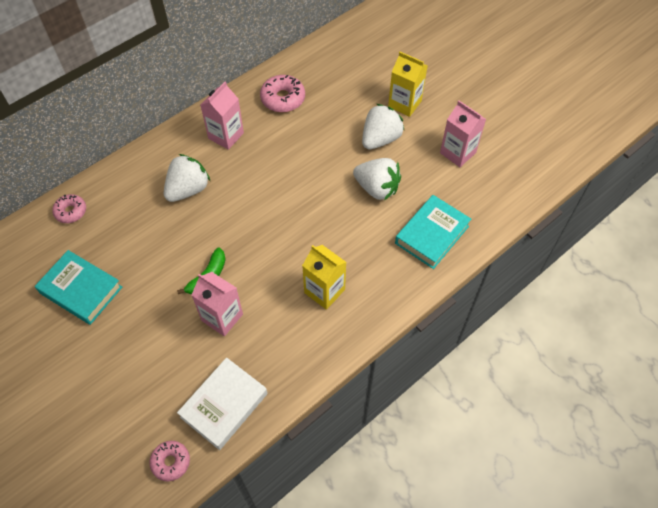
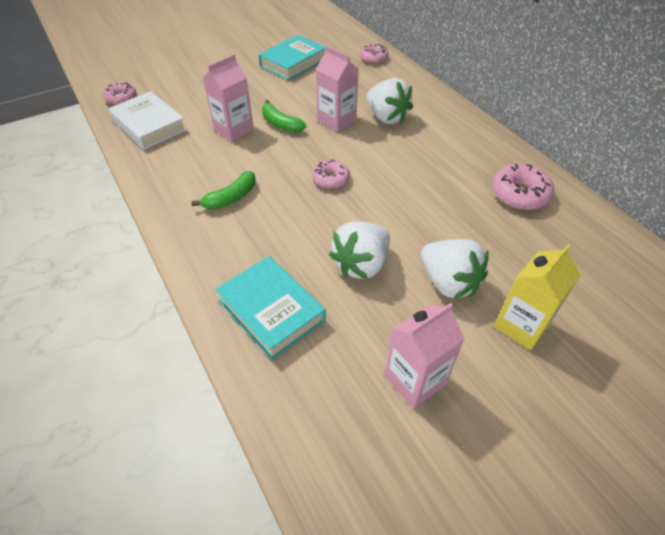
camera: 100 degrees right, 10 degrees down
(226, 136) = (457, 145): pink carton -> pink carton (336, 120)
(286, 221) = (331, 179): none -> pink donut
(324, 291) = (231, 198): yellow carton -> green banana

